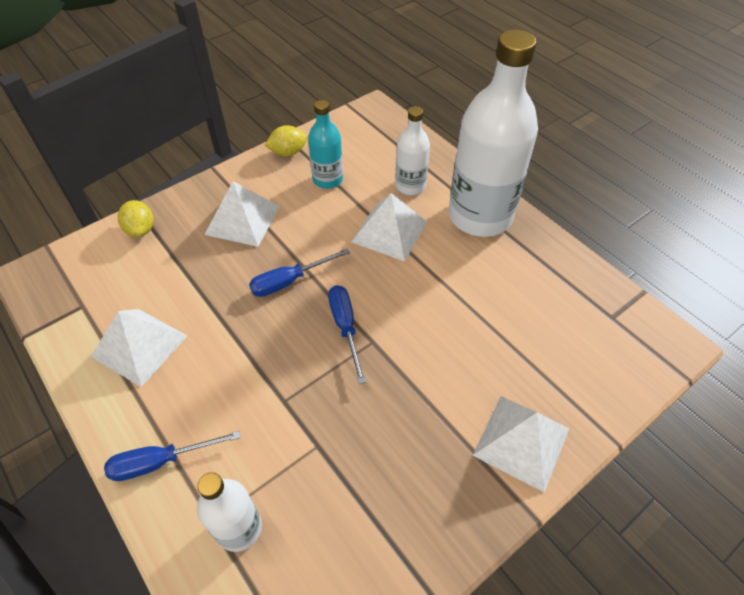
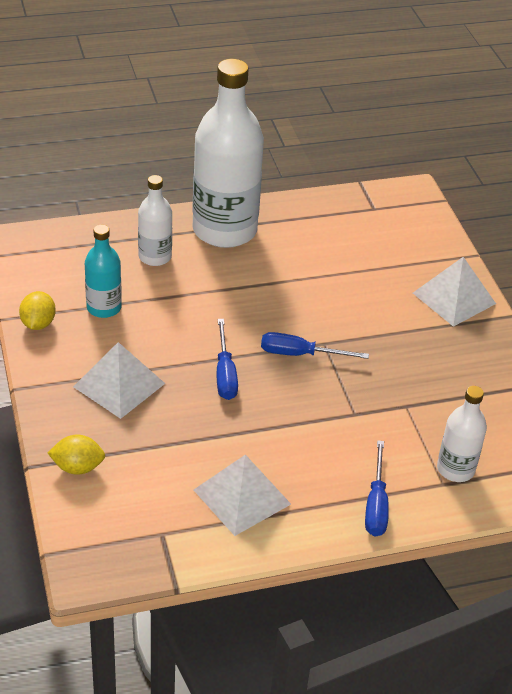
camera: 70 degrees left, 10 degrees down
(389, 231) = (205, 290): white pyramid -> none

